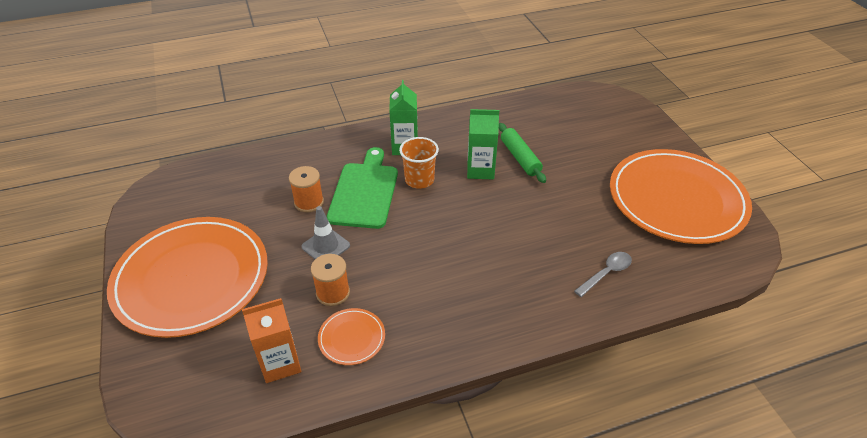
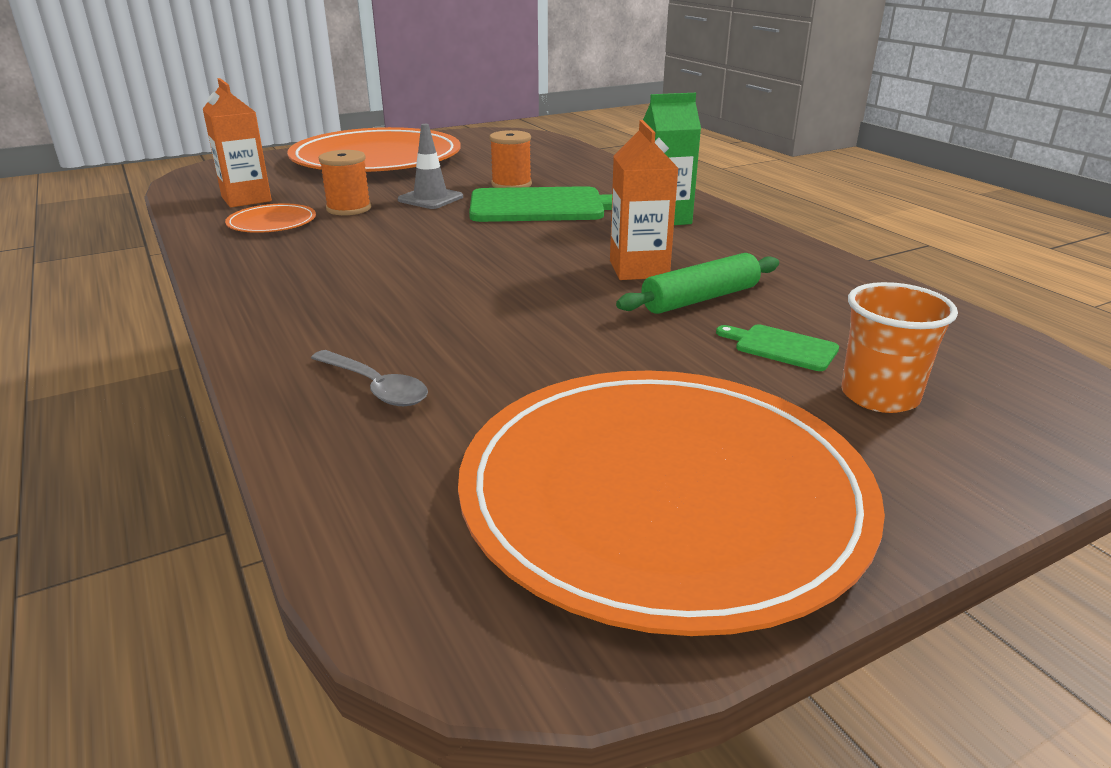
camera: 80 degrees right, 15 degrees down
(419, 180) = (588, 232): orange cup -> orange cup (879, 396)
(480, 170) = (639, 269): green carton -> orange carton
(570, 147) = (781, 347): none -> green cutting board

